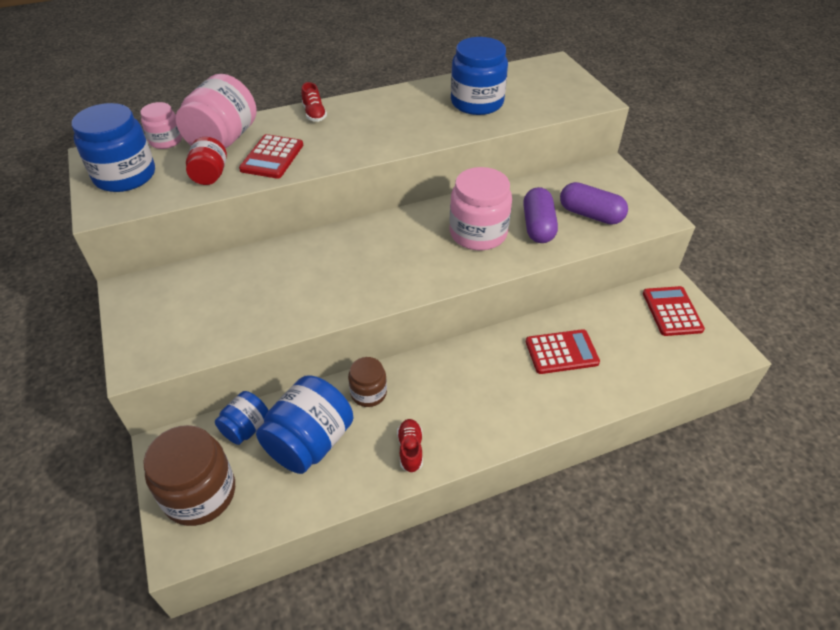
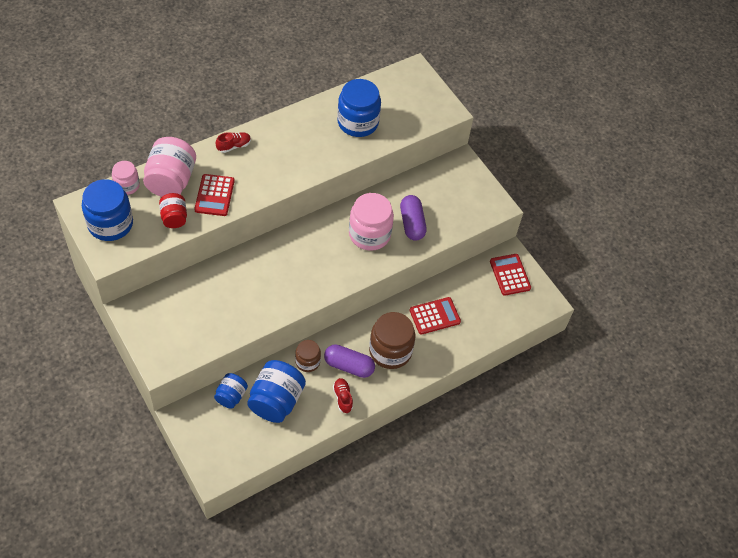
camera: 15 degrees left, 10 degrees up
(200, 493) = (215, 442): brown jar -> brown jar (390, 351)
(314, 114) = (234, 146): red shoe -> red shoe turned 90 degrees counterclockwise
(590, 214) = (449, 209): purple capsule -> purple capsule (349, 366)

